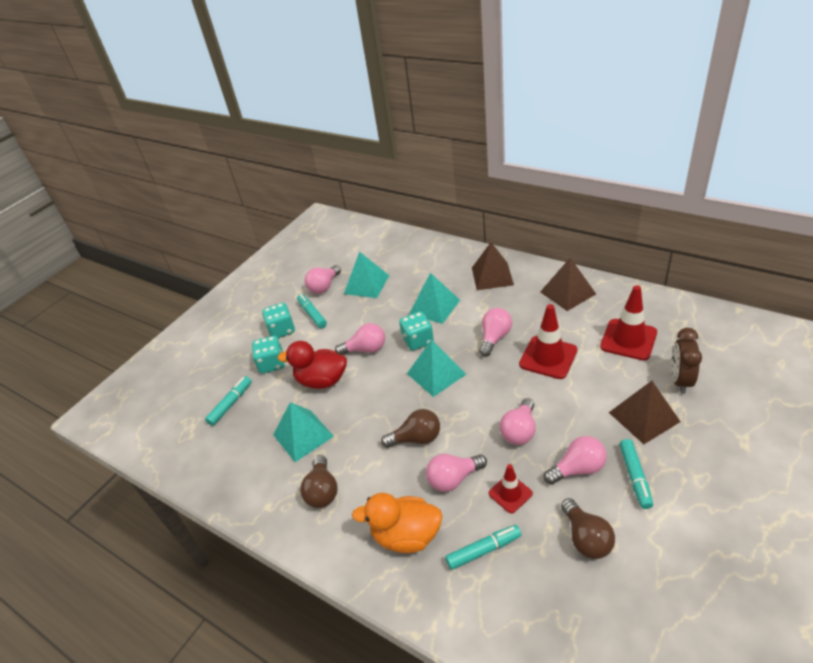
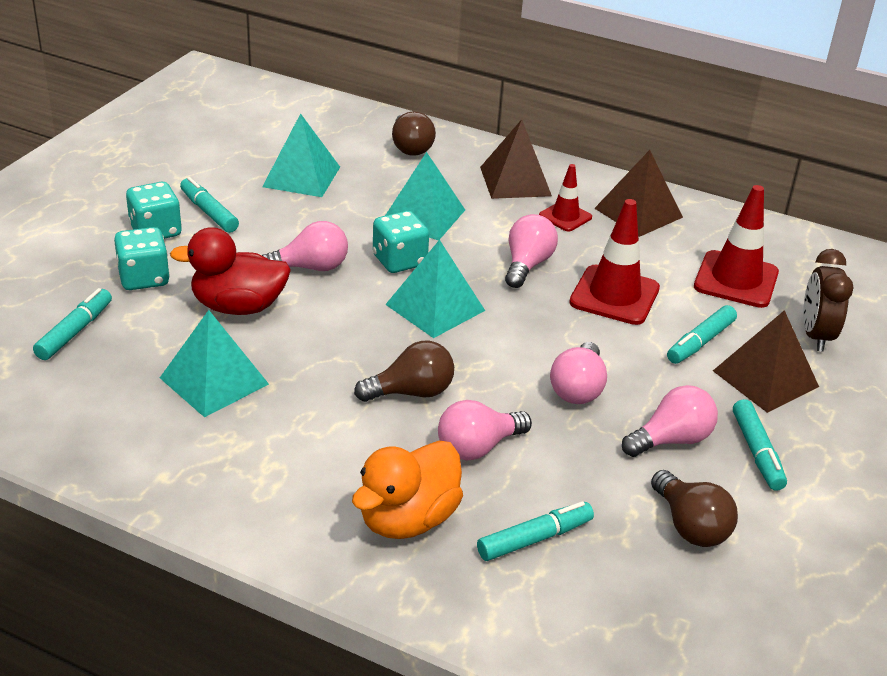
camera: 15 degrees left, 5 degrees down
(322, 491) = (258, 457): brown light bulb -> brown light bulb (410, 147)
(324, 286) = (226, 174): pink light bulb -> none
(406, 536) = (408, 519): orange duck -> orange duck turned 45 degrees counterclockwise
(510, 493) = (570, 468): red traffic cone -> red traffic cone (565, 216)
(601, 390) = (700, 342): none -> turquoise marker

